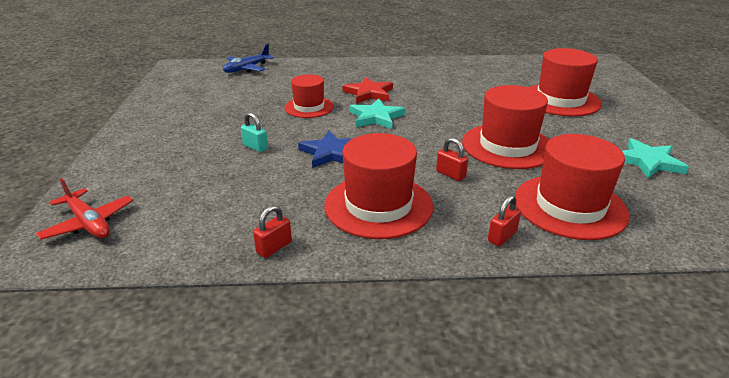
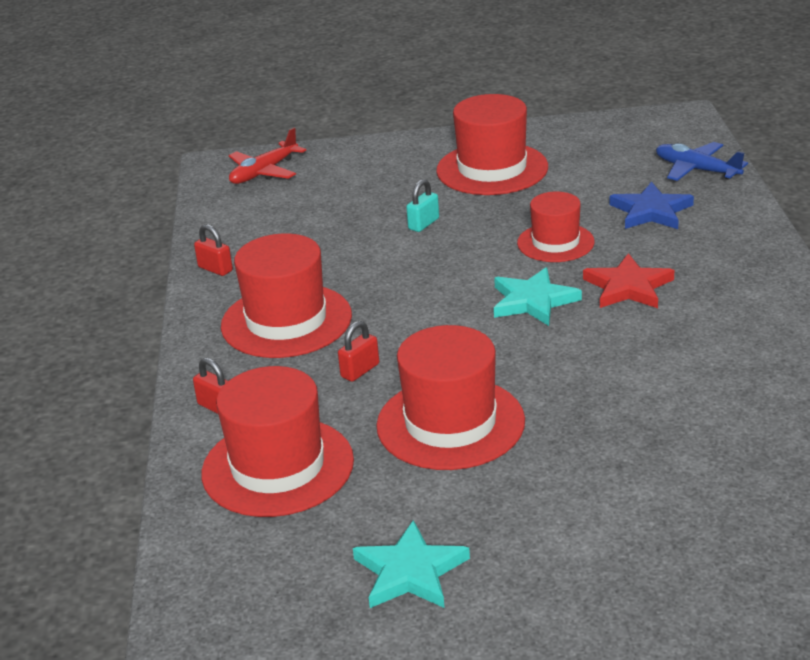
camera: 90 degrees right, 0 degrees up
(331, 153) = (413, 277): blue star -> blue star (651, 211)
(560, 100) = (665, 502): red hat -> red hat (492, 169)

